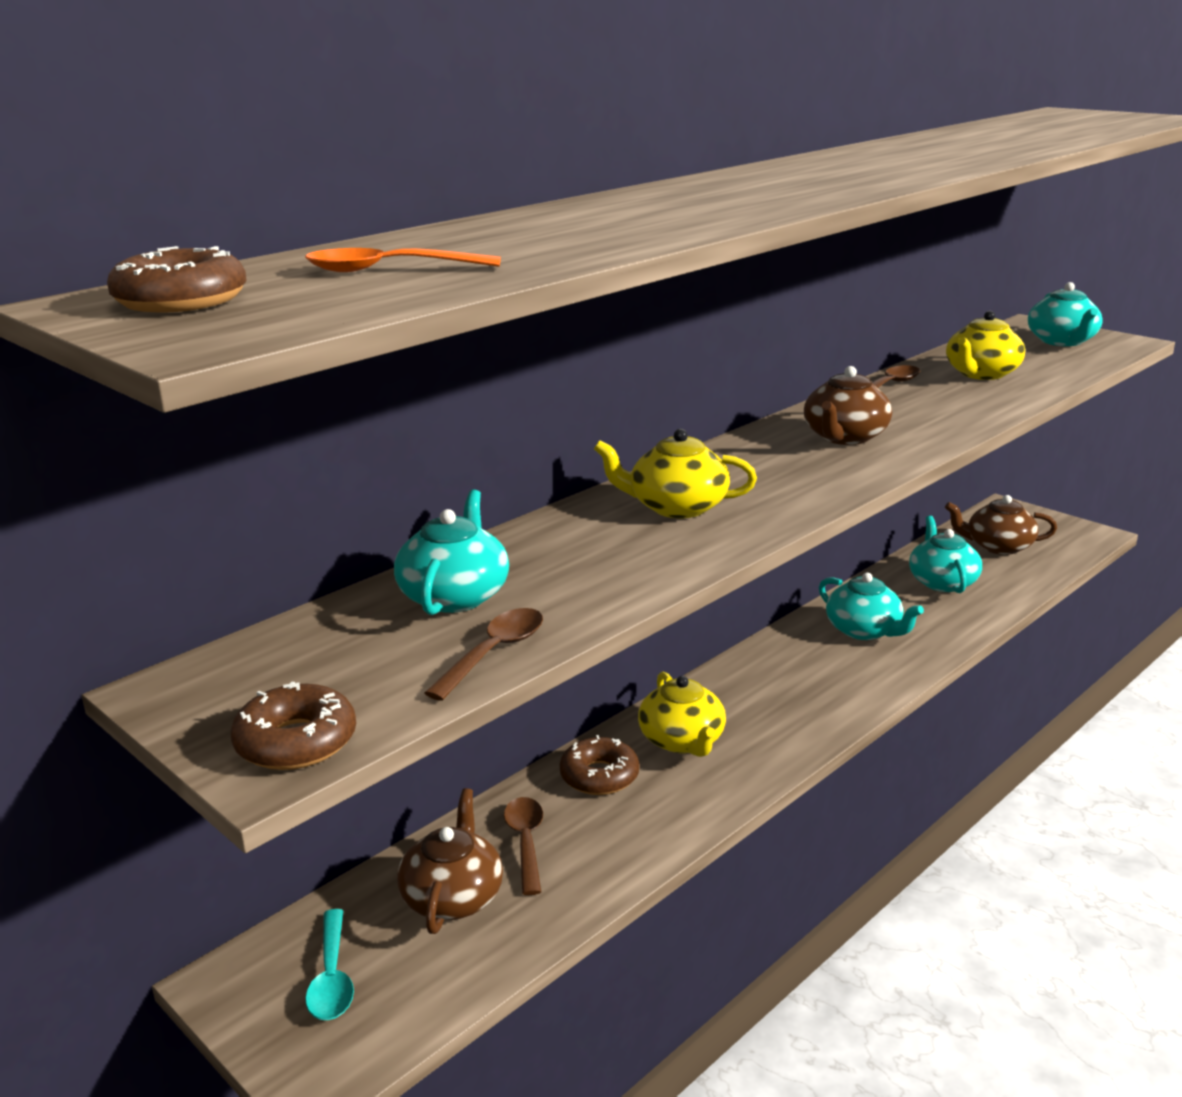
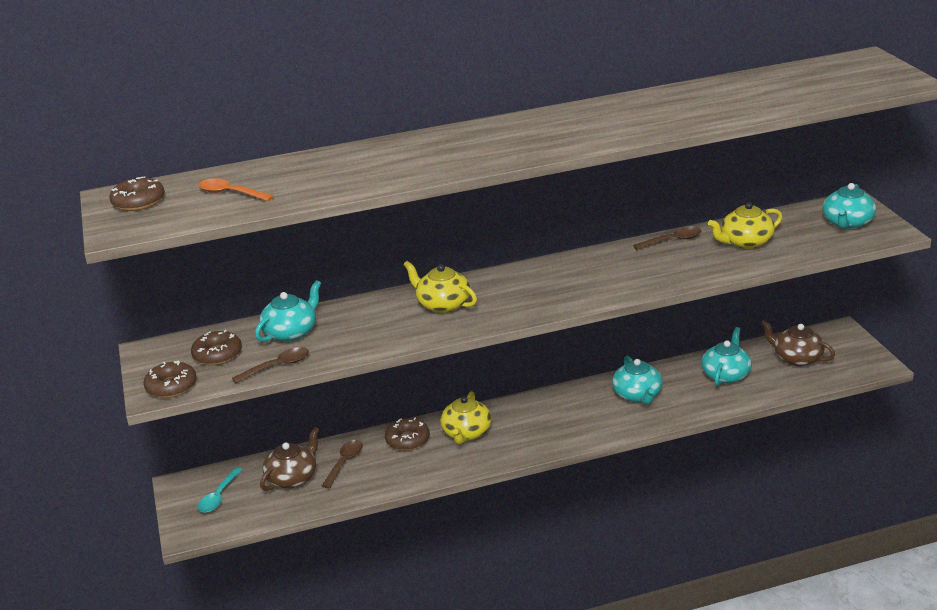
camera: 30 degrees right, 5 degrees up
(341, 662) = (217, 354): none -> brown donut
(844, 437) = (590, 276): brown teapot -> none

